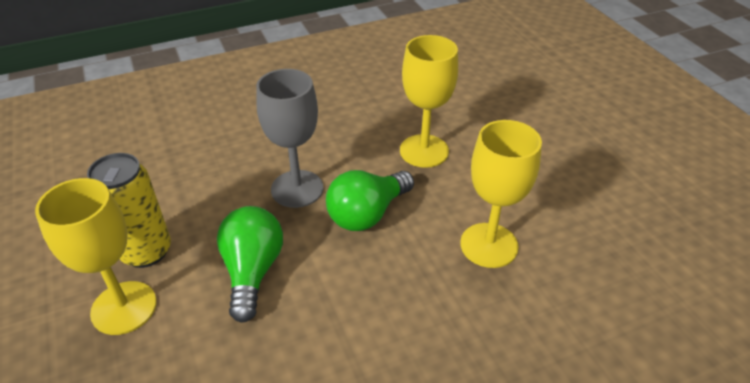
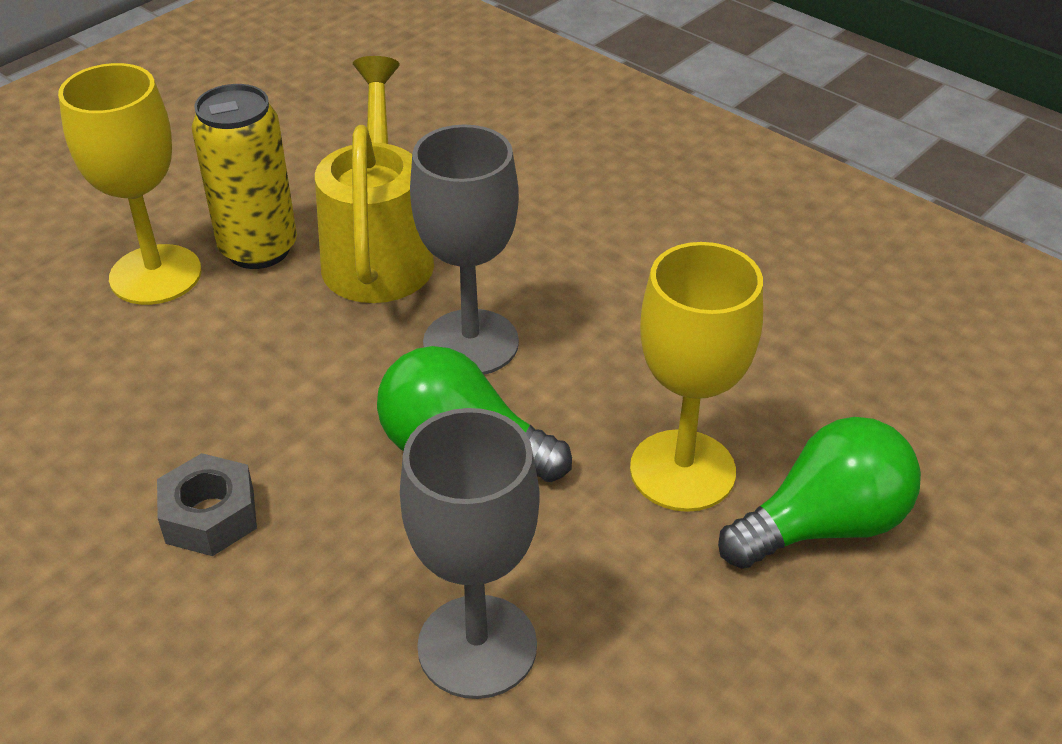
camera: 65 degrees right, 0 degrees up
(197, 201) = (379, 252): none -> yellow watering can
(252, 271) = (270, 365): green light bulb -> green light bulb (823, 525)
(353, 326) = (210, 516): none -> grey nut
(489, 245) = (477, 646): yellow goblet -> grey goblet

